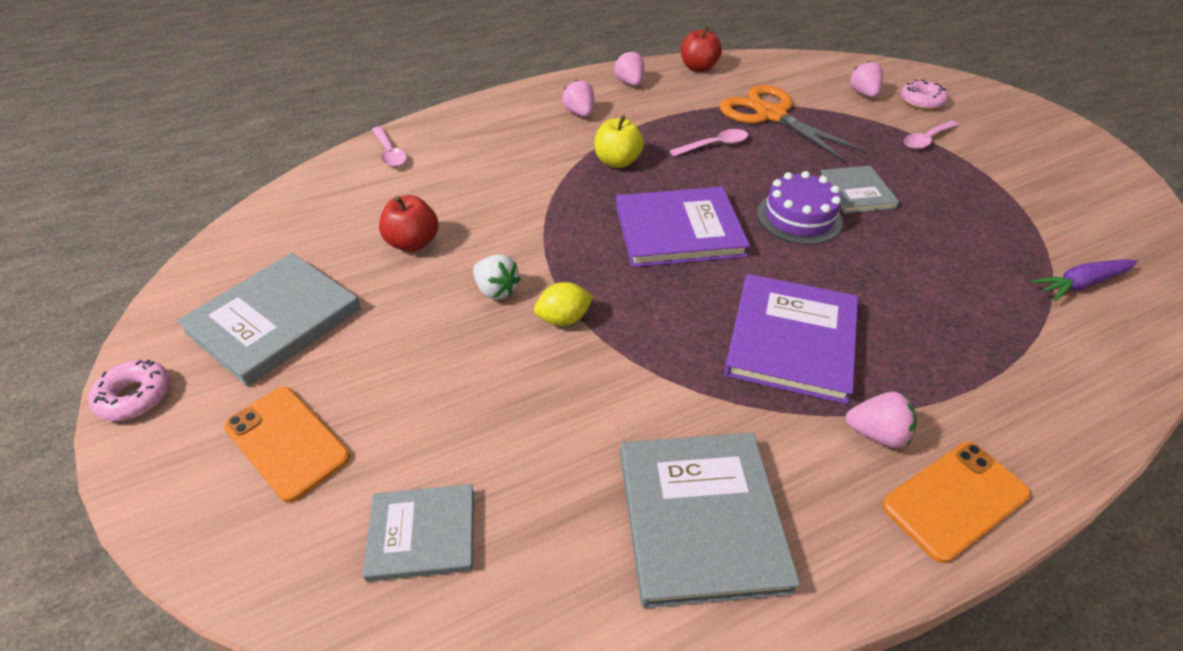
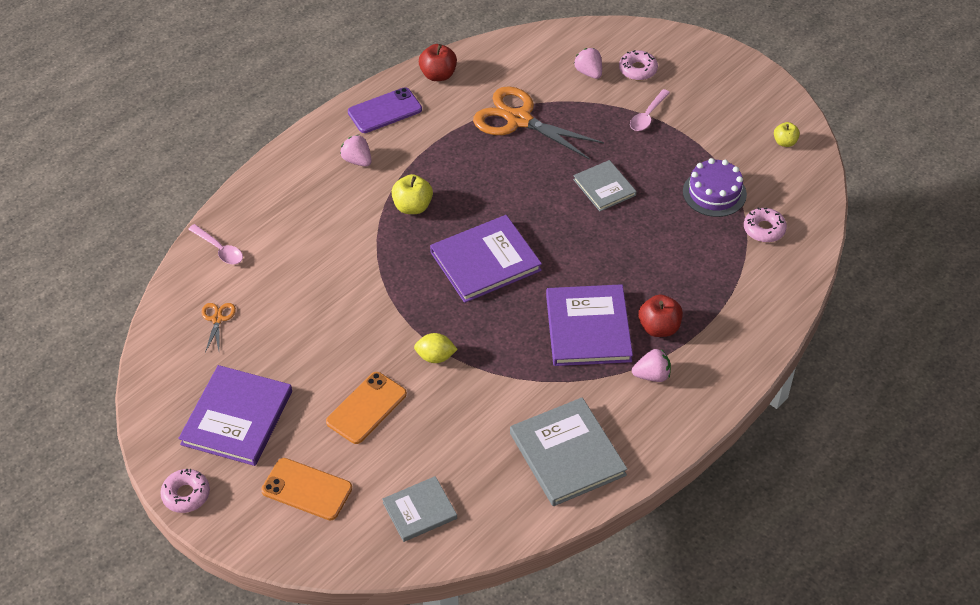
camera: 20 degrees left, 5 degrees up
(274, 320) = (237, 418): grey book -> purple book
(337, 212) = (217, 319): none -> orange scissors
(413, 243) = (295, 329): red apple -> red apple (659, 328)
(496, 290) = (378, 349): white strawberry -> none
(564, 319) = (435, 357): yellow lemon -> yellow lemon turned 45 degrees clockwise
(630, 83) = (385, 111): pink strawberry -> purple phone
(714, 145) = (483, 167): pink spoon -> none
(799, 217) = (568, 224): purple cake -> purple cake (714, 193)
(955, 500) = (699, 401): orange phone -> orange phone (366, 408)
(1081, 284) = (764, 229): purple carrot -> pink donut
(1111, 198) = (785, 142): none -> yellow apple

